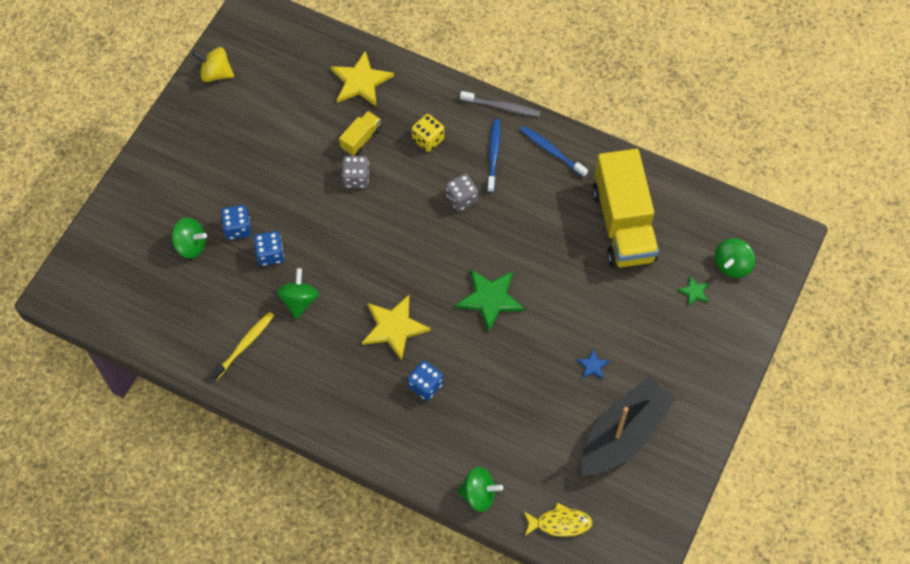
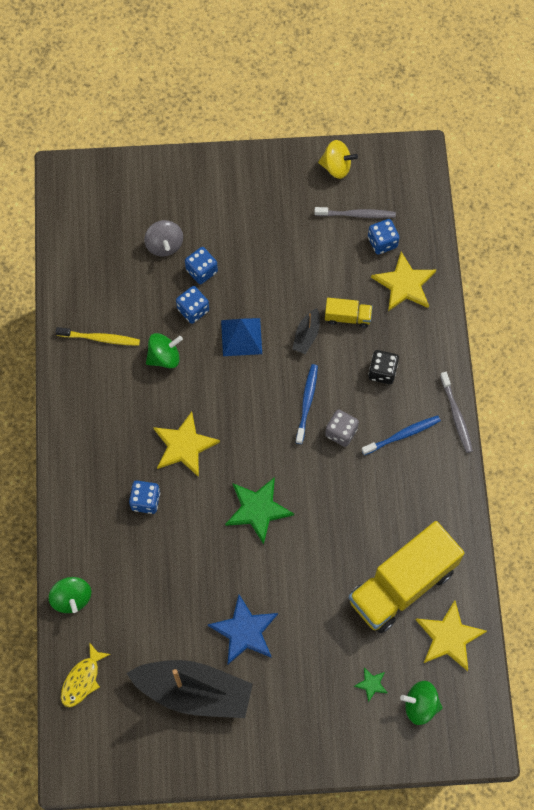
camera: 60 degrees right, 5 degrees up
(191, 245) = (164, 245): green spinning top -> grey spinning top
(216, 73) = (336, 167): yellow spinning top -> yellow spinning top turned 120 degrees clockwise
(272, 82) = (357, 215): none -> grey toothbrush
(311, 77) = (382, 242): none -> blue dice
(322, 229) = (241, 337): none -> blue pyramid
(356, 178) = (306, 335): grey dice -> black boat
(428, 139) = (382, 372): yellow dice -> black dice
(551, 151) = (438, 482): blue toothbrush -> blue toothbrush (307, 402)
(560, 523) = (82, 680): yellow fish -> yellow fish turned 60 degrees clockwise
(592, 366) = (244, 631): blue star -> blue star, size x2.10
(687, 213) = (449, 637): none -> yellow star

